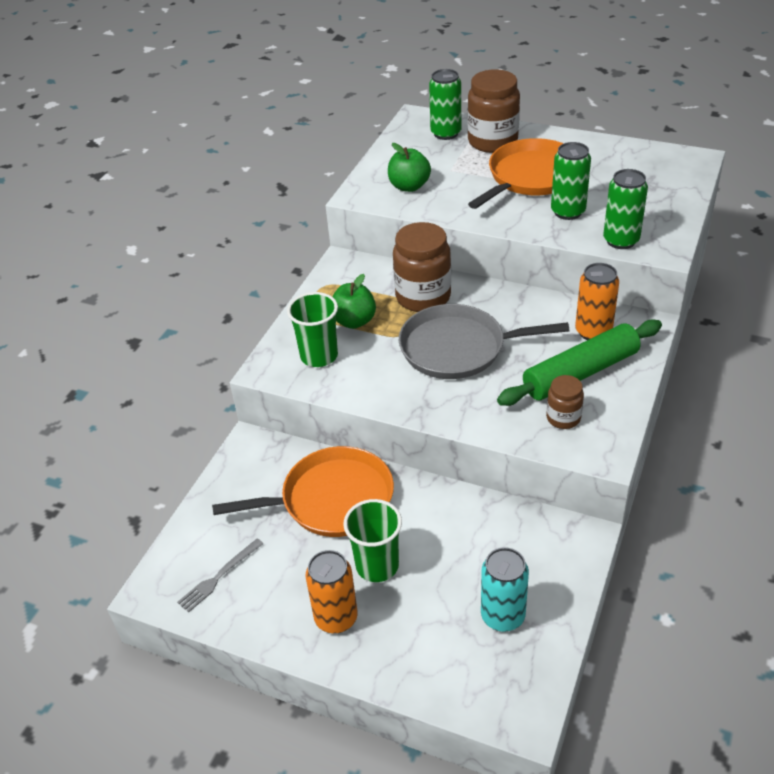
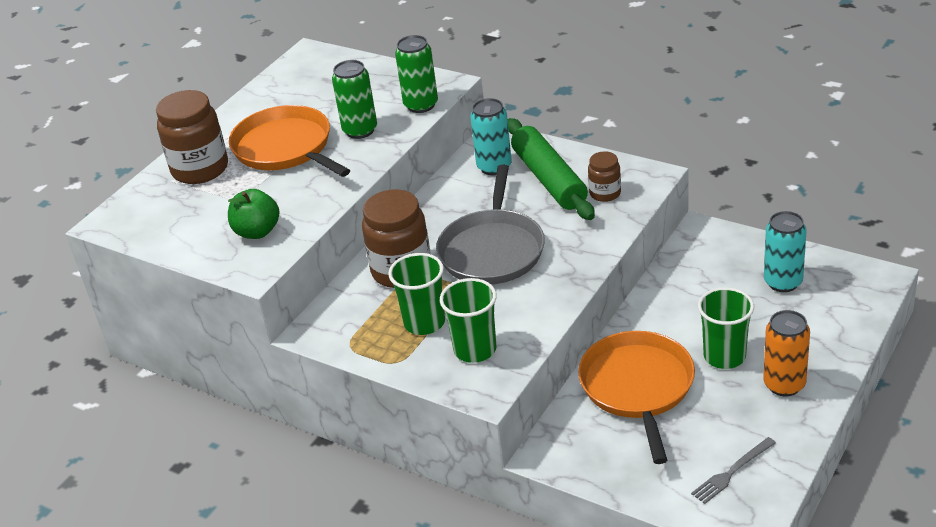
camera: 80 degrees left, 5 degrees down
(219, 577) = (732, 472): grey fork -> grey fork turned 90 degrees clockwise
(354, 321) = (424, 323): green apple -> green cup
(446, 133) = (160, 201): green can -> none
(593, 331) = (494, 167): orange can -> turquoise can

